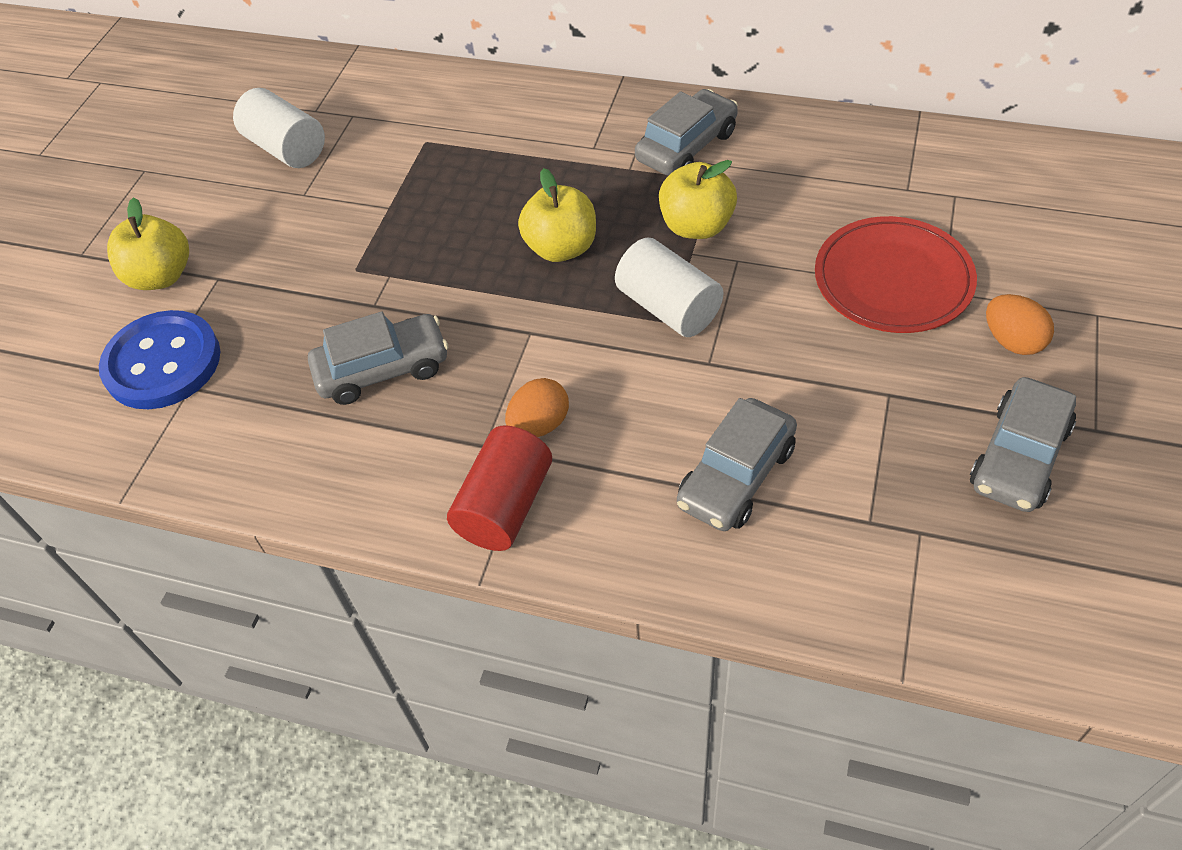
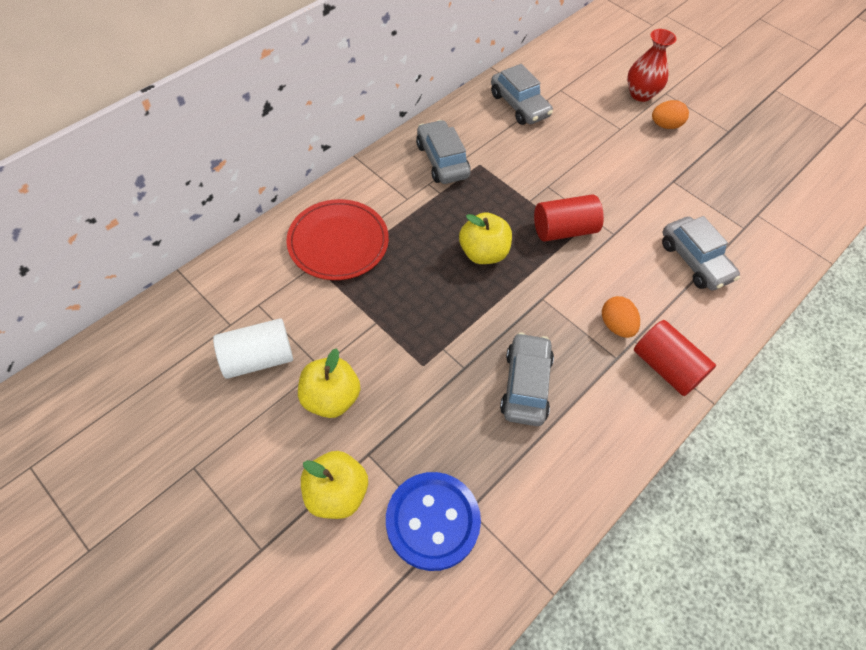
camera: 70 degrees left, 5 degrees up
(668, 307) = (564, 230): white cylinder -> red cylinder
(696, 226) = (510, 188): yellow apple -> yellow apple (331, 398)
(893, 279) = (601, 140): red plate -> red plate (338, 242)
(1019, 457) = (731, 161): grey car -> grey car (519, 105)
(1055, 285) = (640, 94): none -> red vase

